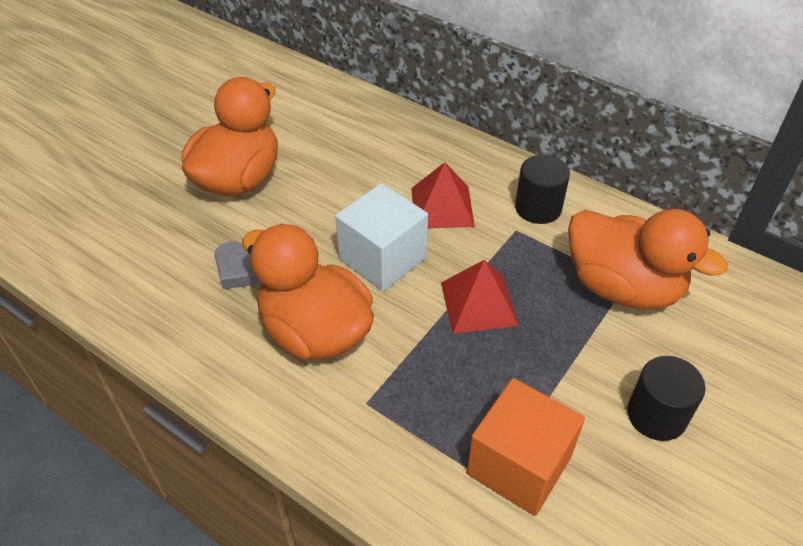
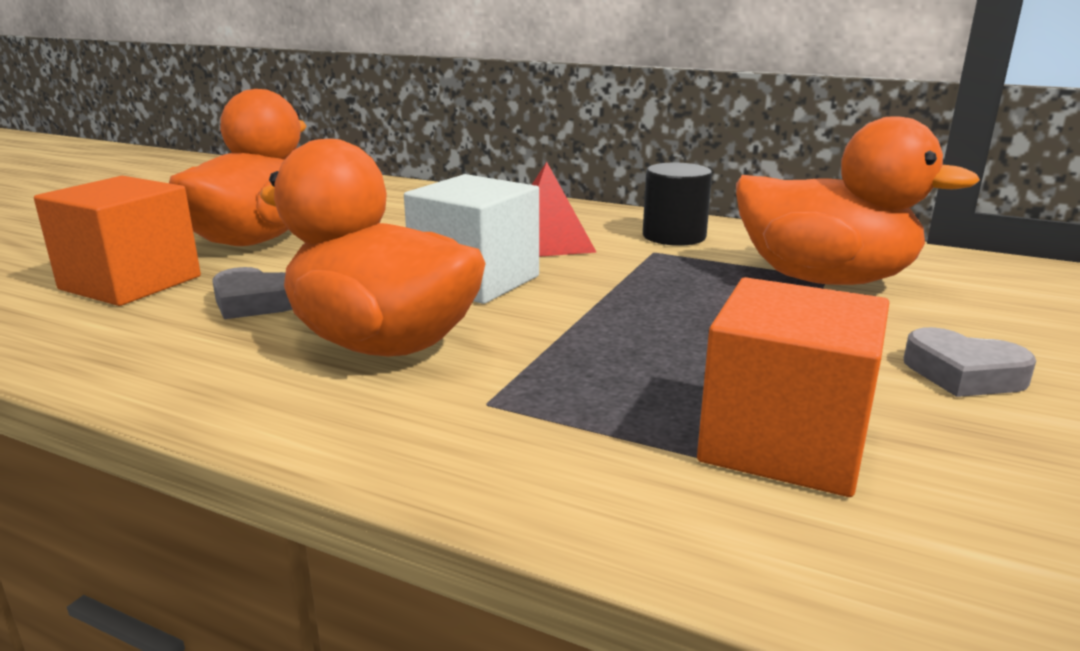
camera: 10 degrees left, 25 degrees down
(163, 234) = (131, 283): none -> orange cube
(479, 303) = (632, 304): red pyramid -> none
(656, 415) = (963, 374): black cylinder -> grey heart

